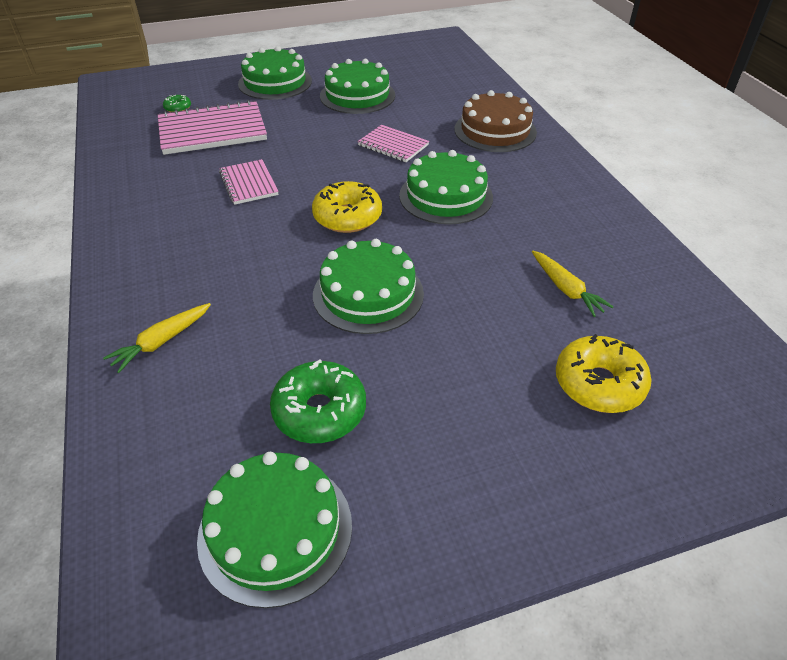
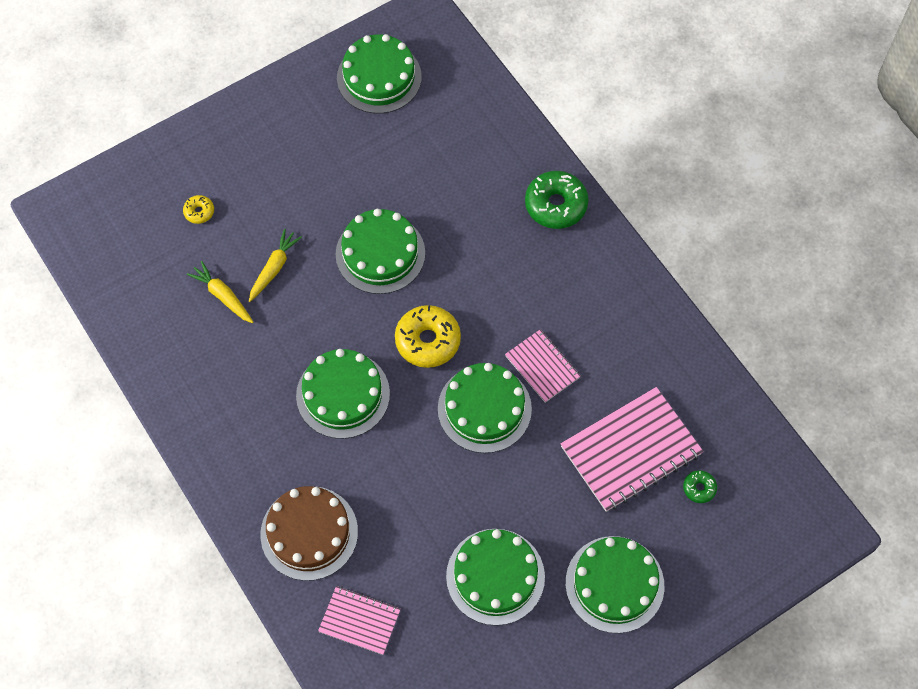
camera: 165 degrees right, 20 degrees up
(161, 342) = (513, 174): yellow carrot -> yellow carrot (274, 268)
(317, 168) = (484, 408): none -> green cake
(319, 411) = (381, 149): green donut -> green donut (556, 205)
(393, 145) = (418, 472): pink notebook -> pink notebook (359, 621)
(599, 383) = (199, 212): yellow donut -> yellow donut, size x0.49

